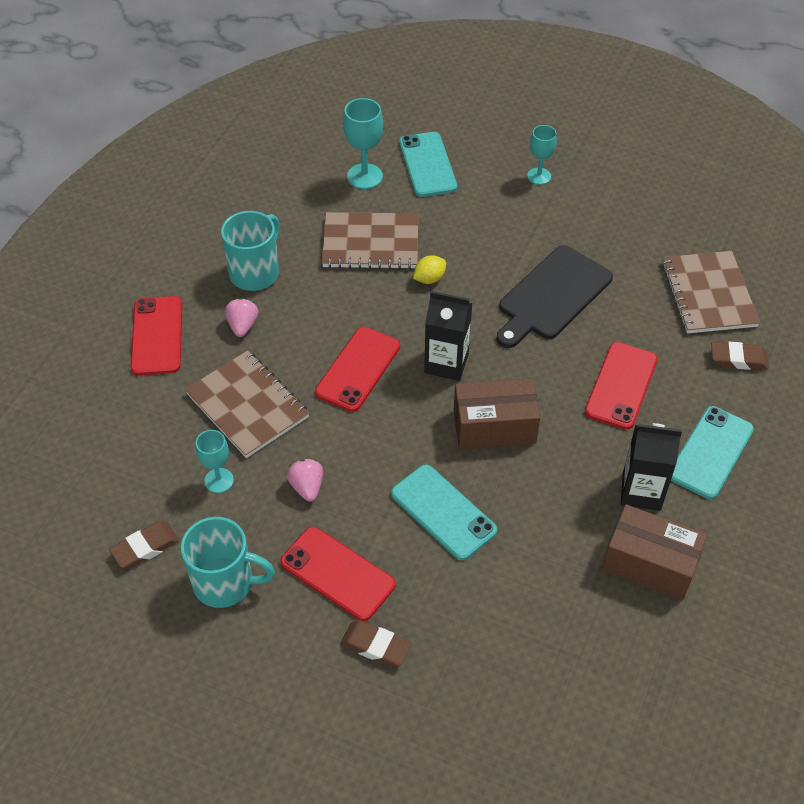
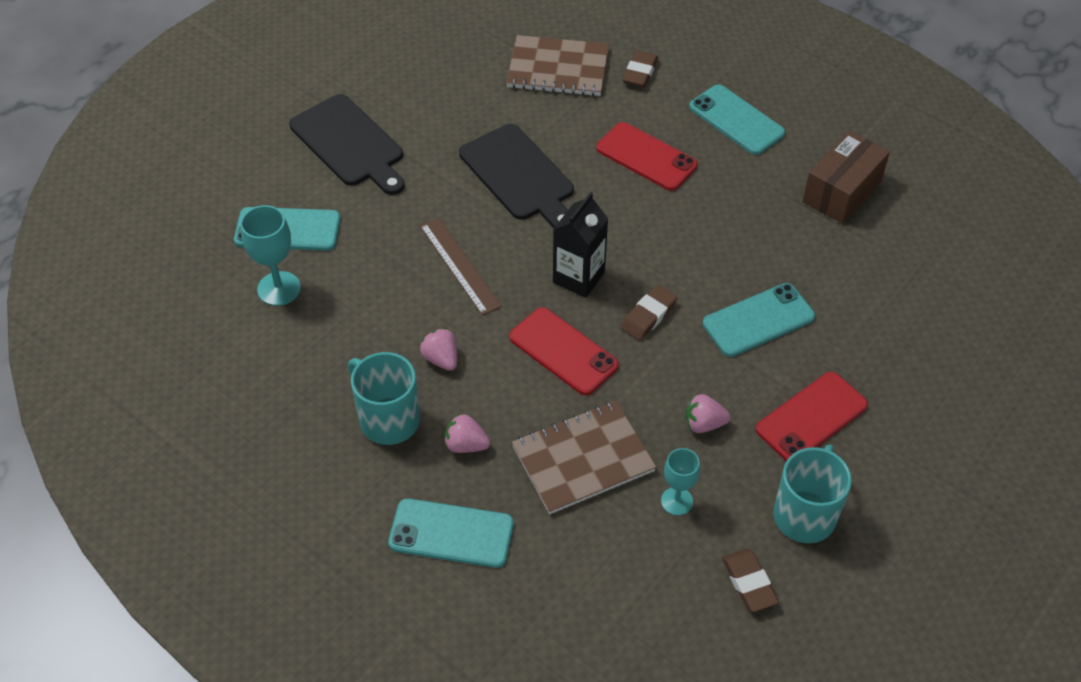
camera: 75 degrees left, 0 degrees up
(157, 336) = (451, 533): red phone -> turquoise phone
(325, 290) = (441, 359): none -> pink strawberry
(371, 243) = (386, 304): brown notebook -> none
(376, 646) = (895, 403): brown eraser -> brown eraser (648, 316)
(429, 279) = (459, 265): yellow lemon -> brown ruler
(494, 426) = (668, 259): brown box -> none
(539, 176) = (349, 144): turquoise goblet -> black cutting board
(641, 491) = (767, 176): black carton -> none

